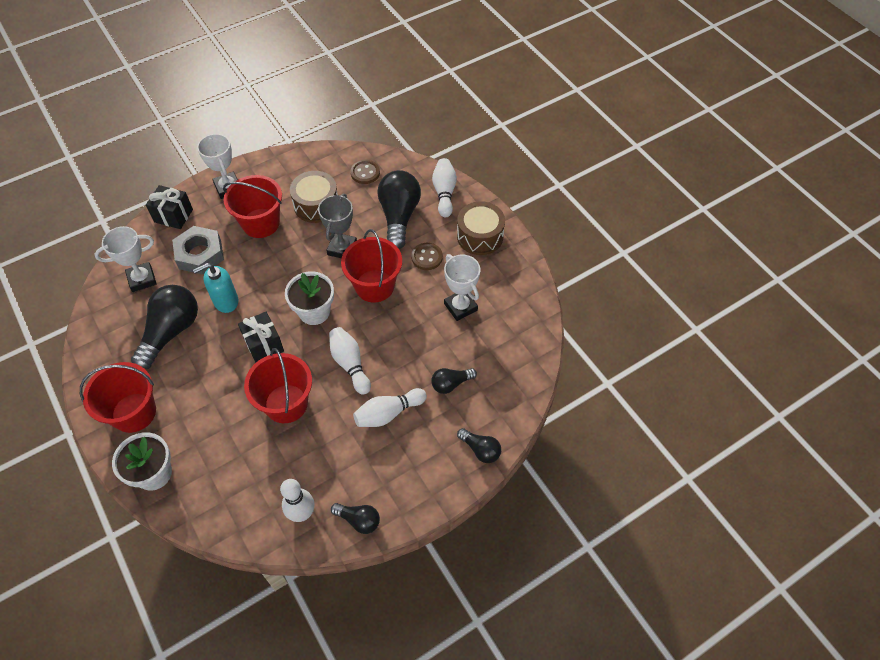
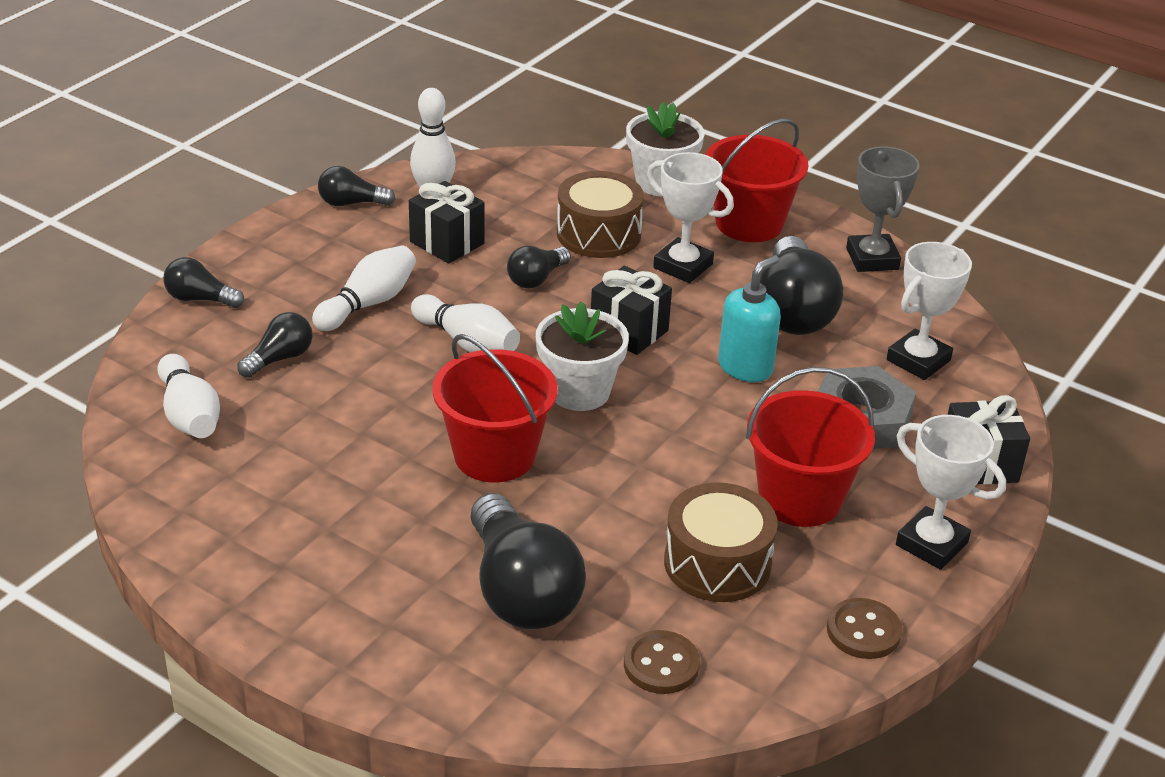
camera: 155 degrees right, 20 degrees down
(286, 403) = (536, 279): red bucket -> black light bulb
(319, 455) = (447, 243): none -> black gift
(342, 248) = (601, 498): grey trophy -> grey trophy (872, 259)
(427, 257) = (416, 529): brown button -> brown button (863, 631)
(444, 193) = (443, 673): white bowling pin -> white bowling pin (189, 415)
(460, 307) = (307, 465): white trophy -> white trophy (683, 266)
(480, 236) = (317, 601): brown drum -> brown drum (598, 234)

